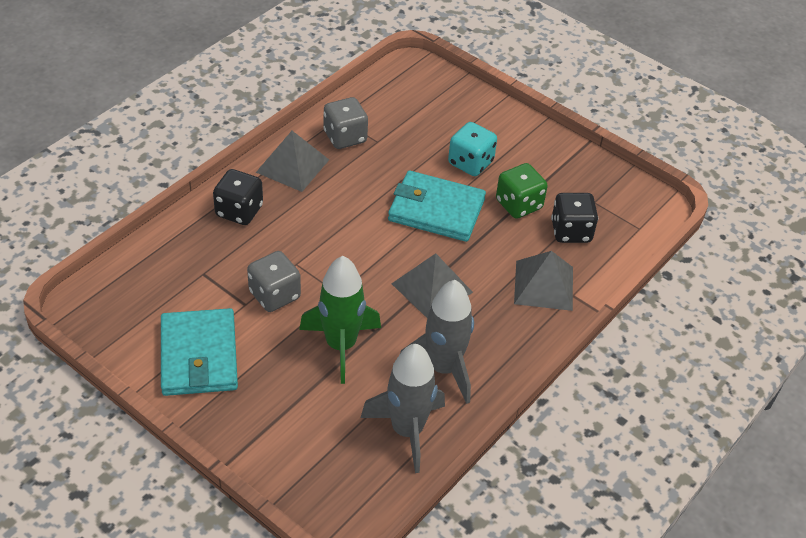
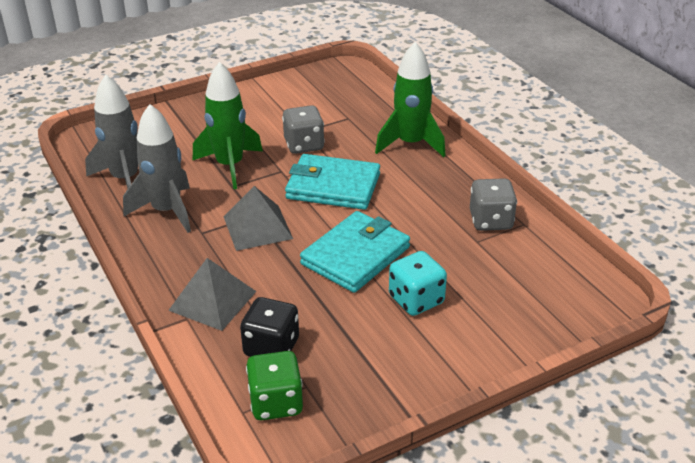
camera: 115 degrees right, 10 degrees down
(199, 356) = (267, 105): turquoise wallet -> turquoise wallet (333, 186)
(239, 211) = (411, 144): black dice -> green rocket
(292, 165) = (459, 181): grey pyramid -> none
(518, 204) = (333, 318): green dice -> green dice (276, 403)

